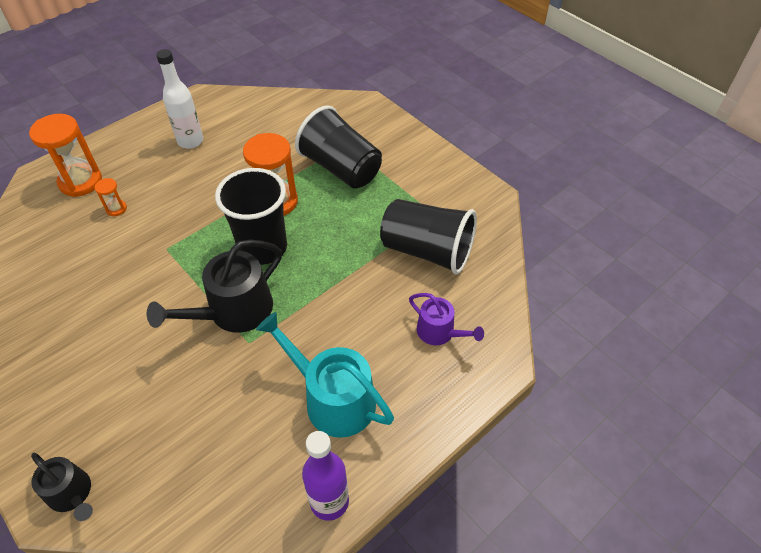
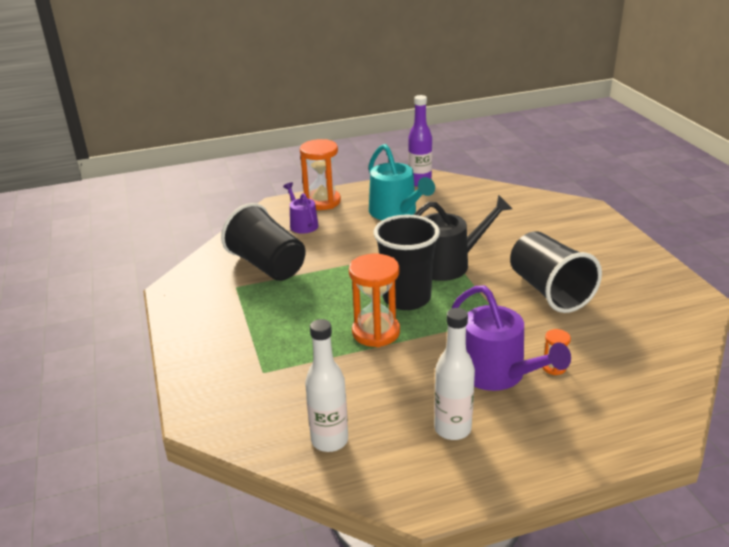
camera: 155 degrees left, 20 degrees down
(72, 494) = (573, 209): black watering can -> none
(80, 182) = (603, 411): orange hourglass -> orange hourglass (322, 202)
(163, 191) = (497, 373): none -> purple watering can
(270, 114) = (329, 440): none -> white bottle
(341, 168) = (288, 347): black cup -> black cup (549, 291)

